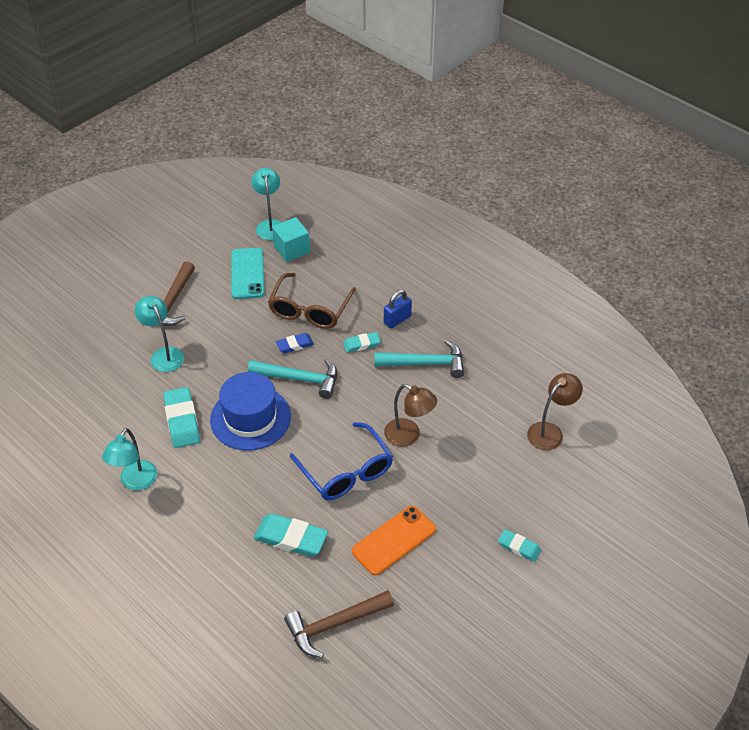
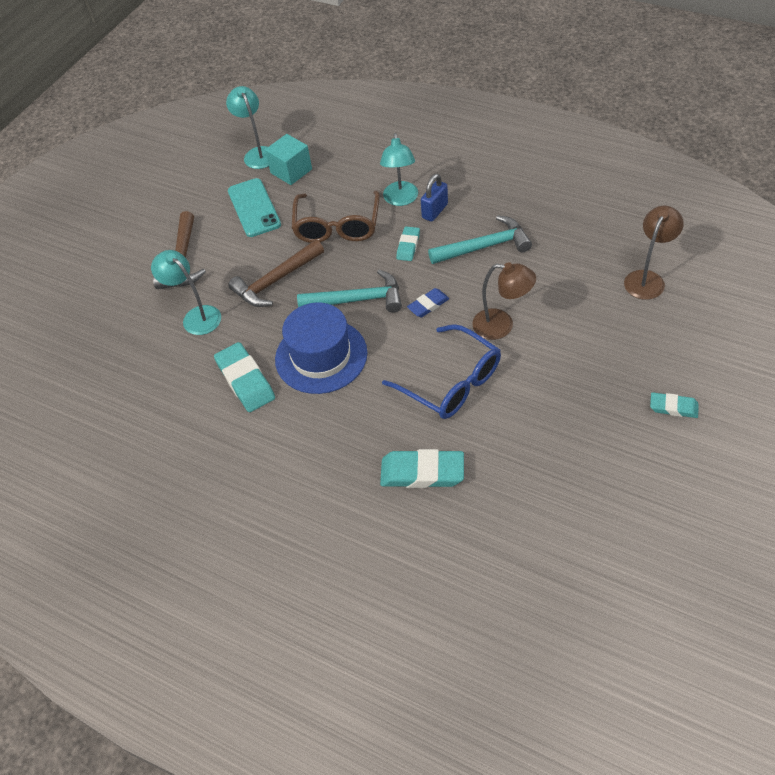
camera: 10 degrees left, 5 degrees up
(135, 482) = (220, 463): turquoise lamp -> turquoise lamp (401, 199)
(295, 345) = (336, 266): blue eraser -> blue eraser (428, 305)
(334, 624) = (513, 553): brown hammer -> brown hammer (276, 281)
(361, 344) = (408, 246): turquoise eraser -> turquoise eraser turned 45 degrees counterclockwise
(393, 540) = (536, 440): orange phone -> none

